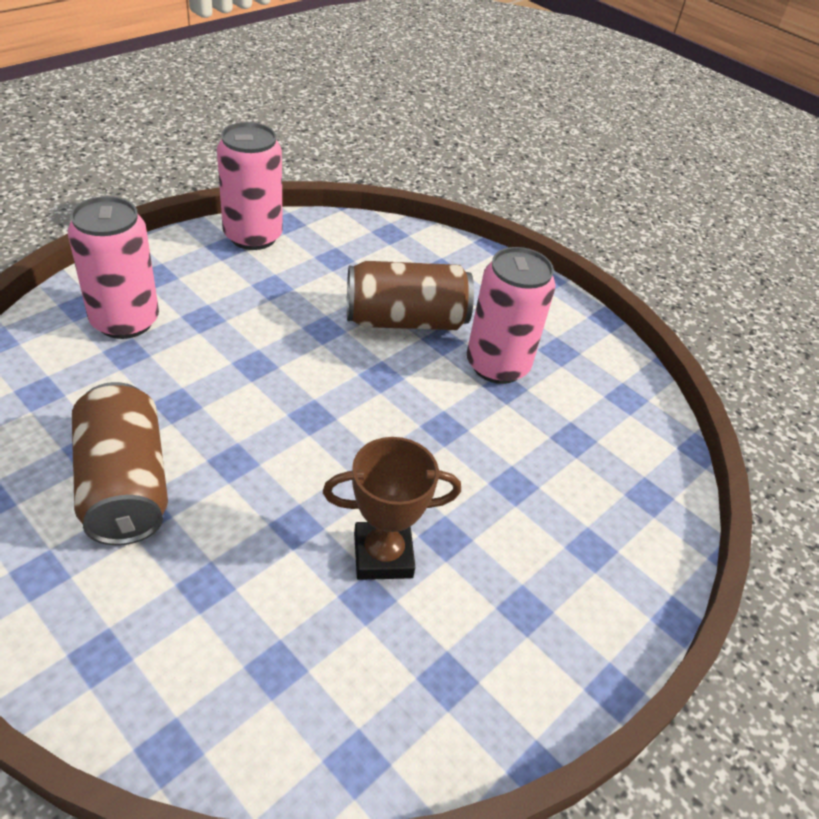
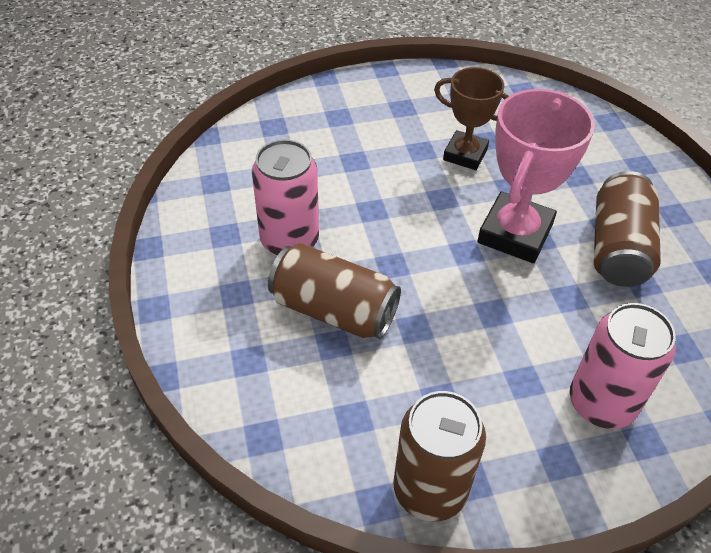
camera: 145 degrees left, 5 degrees up
(253, 236) = (430, 489): pink can -> brown can
(264, 457) = (515, 233): none -> pink trophy

